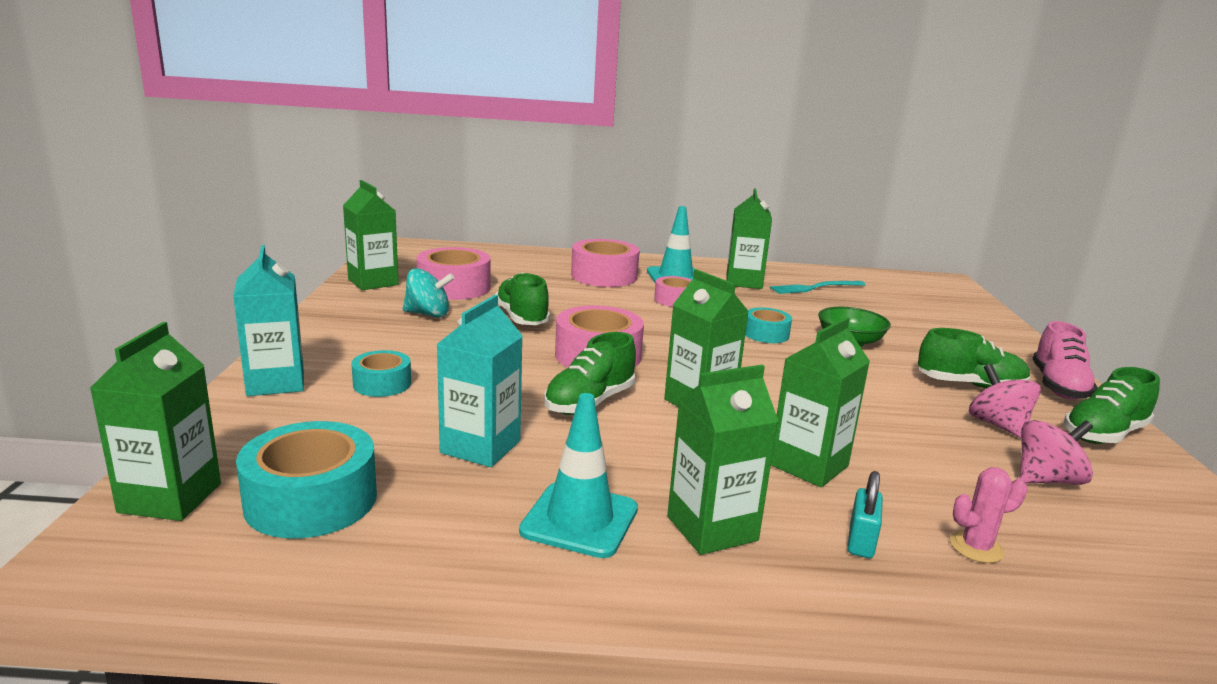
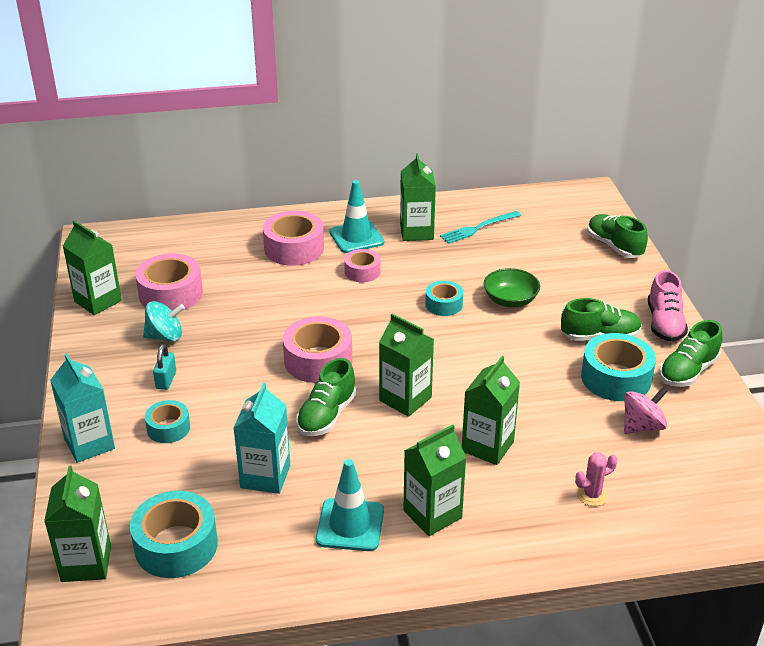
camera: 10 degrees left, 15 degrees up
(522, 318) = (243, 325): green shoe -> green shoe (614, 246)
(861, 541) = (523, 505): turquoise padlock -> turquoise padlock (166, 380)
(997, 425) = (616, 378): pink spinning top -> turquoise tape

